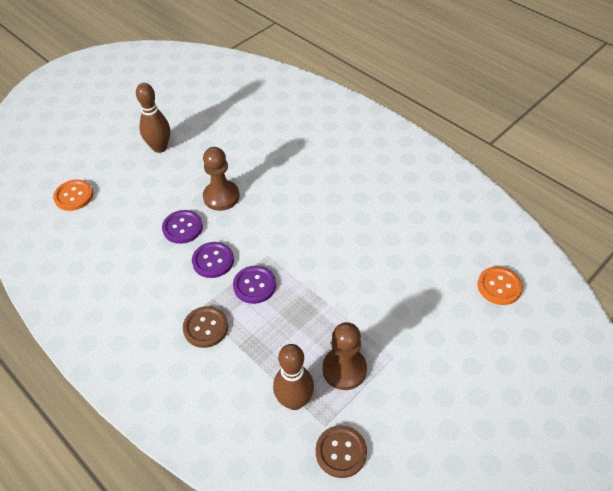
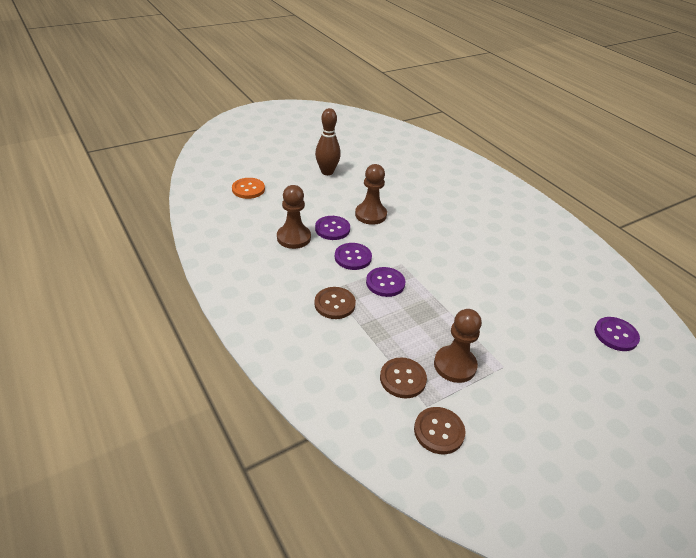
camera: 10 degrees right, 10 degrees down
(142, 251) = (293, 238): none -> brown pawn
(294, 401) = (403, 379): brown bowling pin -> brown button
(499, 286) = (615, 335): orange button -> purple button

